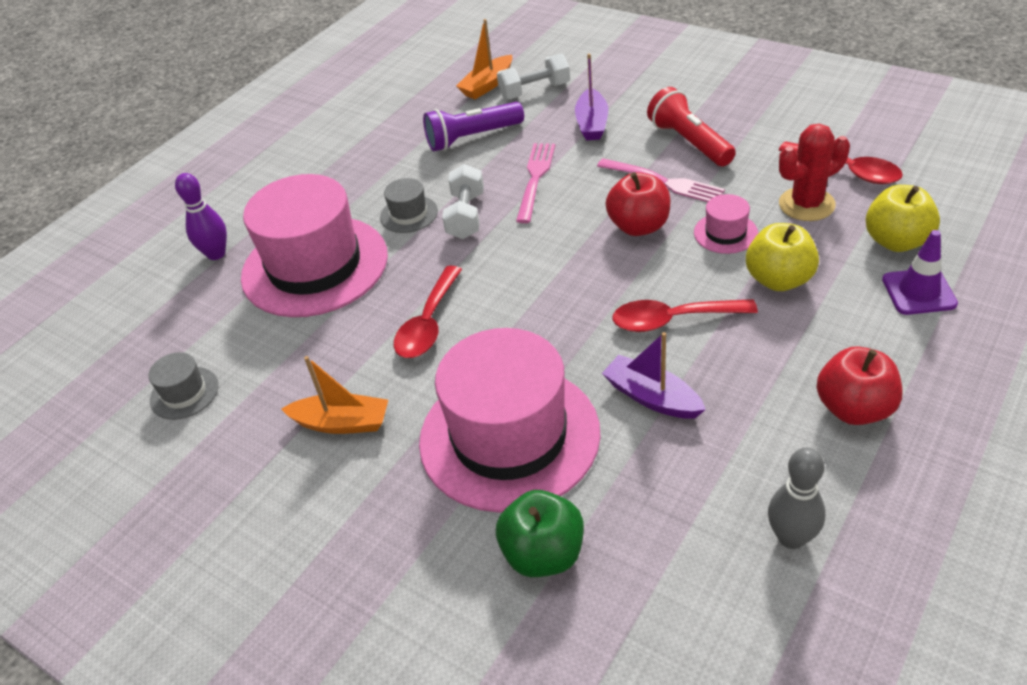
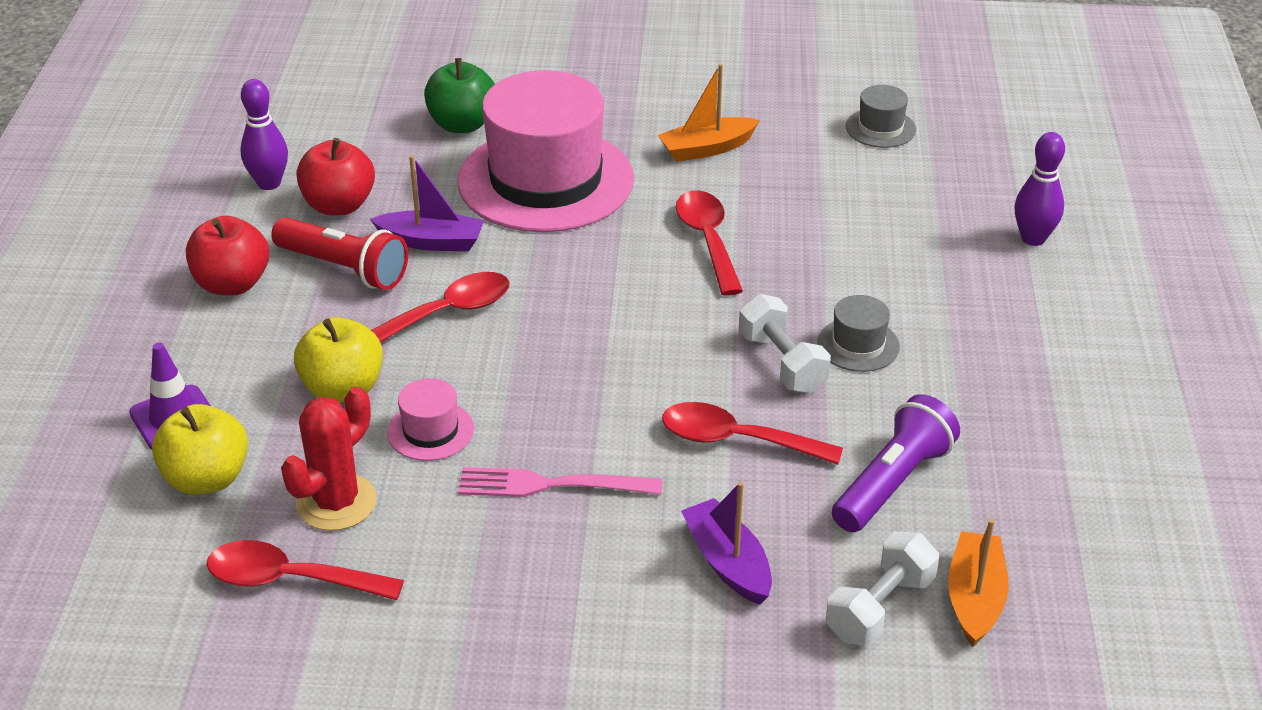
camera: 145 degrees right, 5 degrees down
(315, 266) = (900, 258): pink hat -> none
(535, 179) = (737, 440): pink fork -> red spoon
(639, 226) = (547, 409): red apple -> red apple (339, 205)
(689, 142) = (550, 568): red flashlight -> red flashlight (344, 268)
(791, 537) = (269, 183): grey bowling pin -> purple bowling pin

